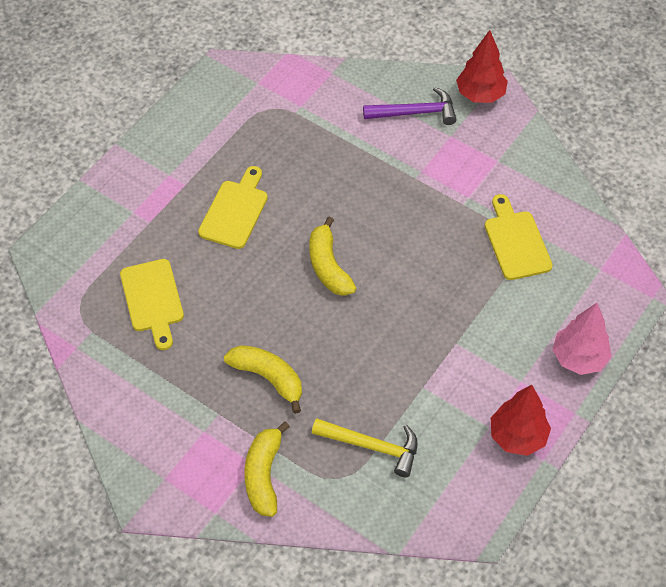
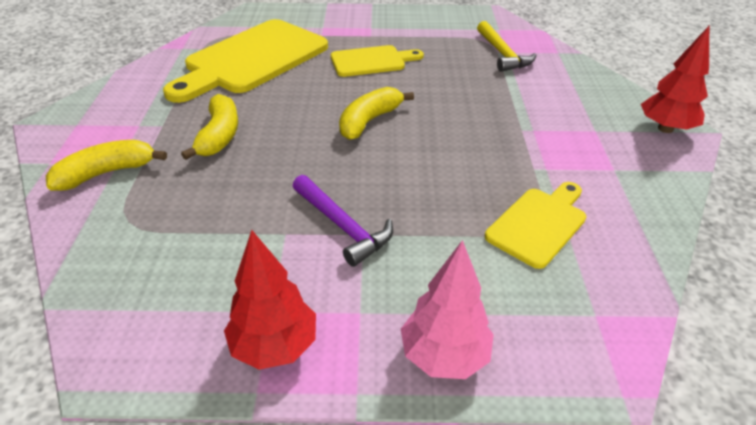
camera: 55 degrees right, 15 degrees down
(152, 300) = (252, 59): yellow cutting board -> yellow cutting board, size x1.87
(372, 446) = (181, 227): yellow hammer -> yellow hammer (502, 54)
(415, 113) = (587, 102): purple hammer -> purple hammer (342, 226)

